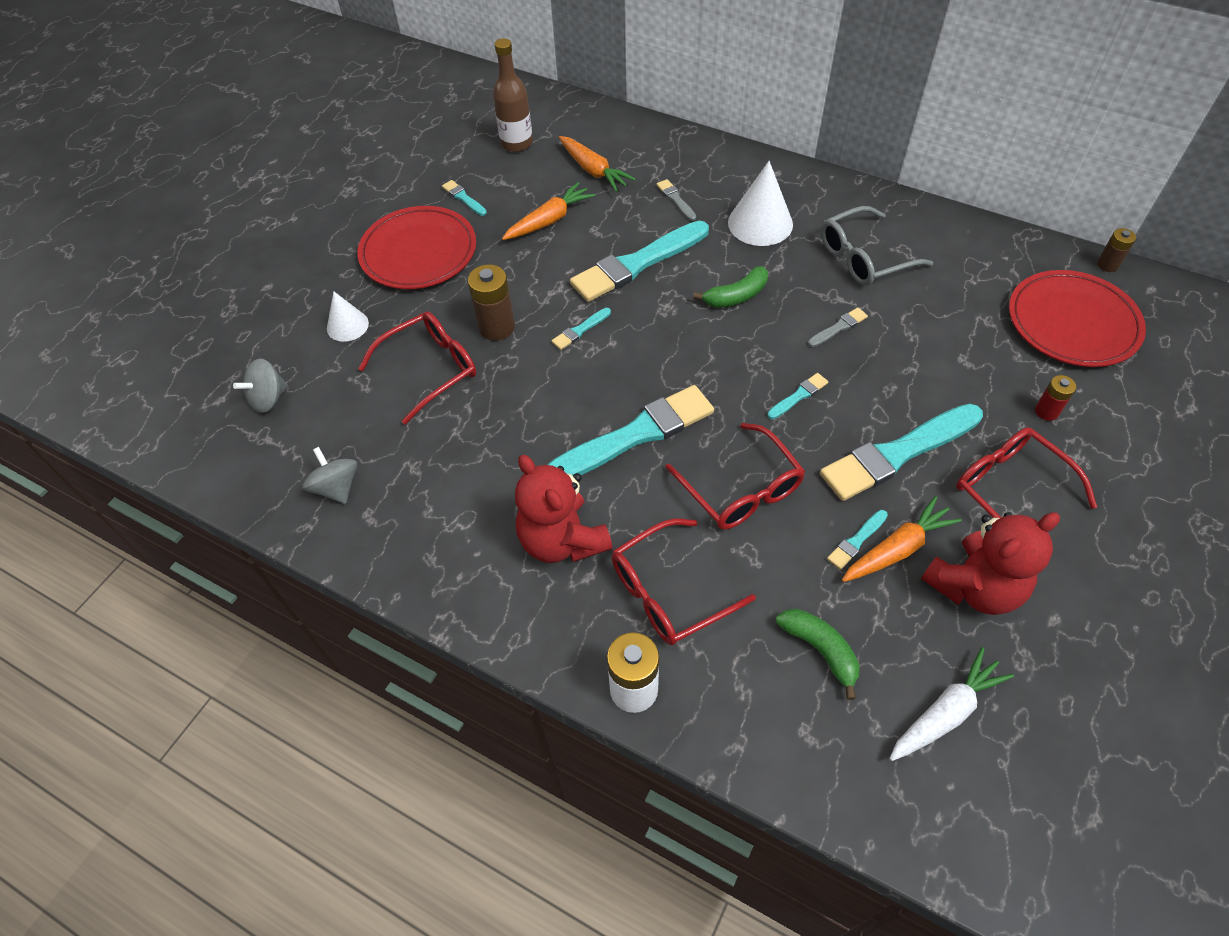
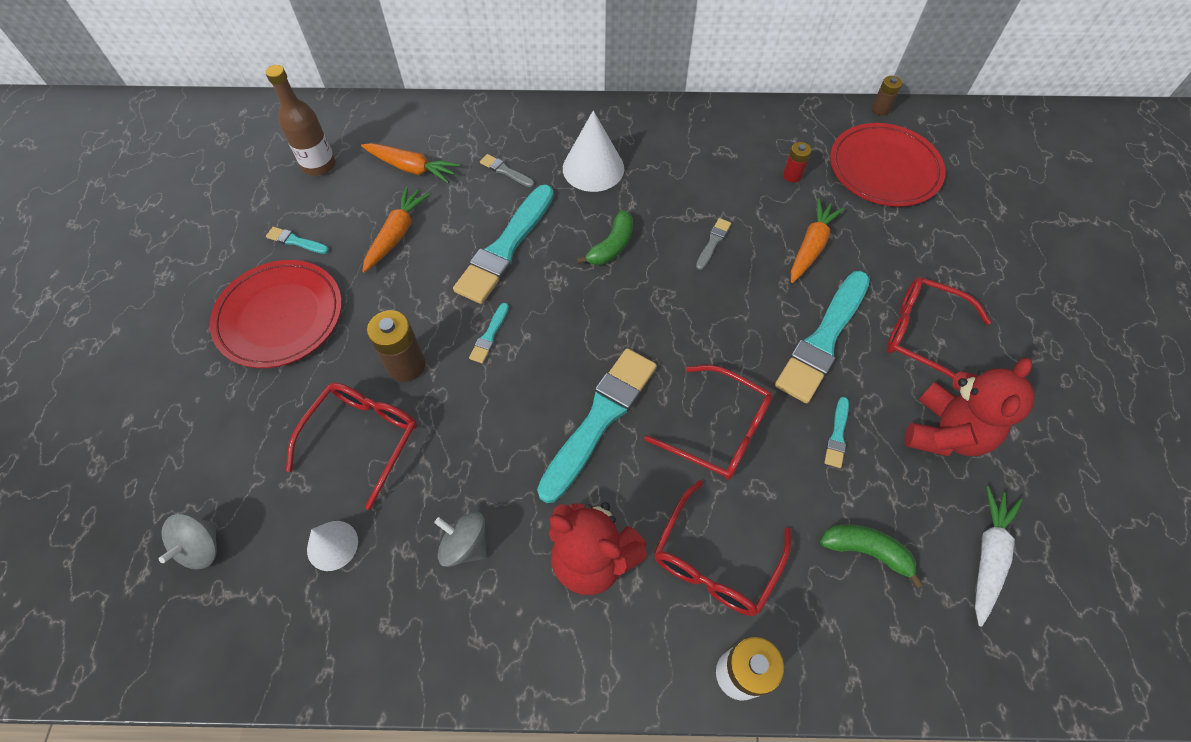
camera: 30 degrees left, 5 degrees up
(337, 487) = (335, 612): grey spinning top -> grey spinning top (465, 545)
(347, 325) = (246, 427): white cone -> white cone (332, 545)
(798, 396) = (716, 320): turquoise brush -> none
(863, 258) = (696, 170): grey glasses -> none
(897, 549) = (871, 427): orange carrot -> orange carrot (811, 246)
(1046, 411) = (909, 253): red battery -> red battery (792, 175)

